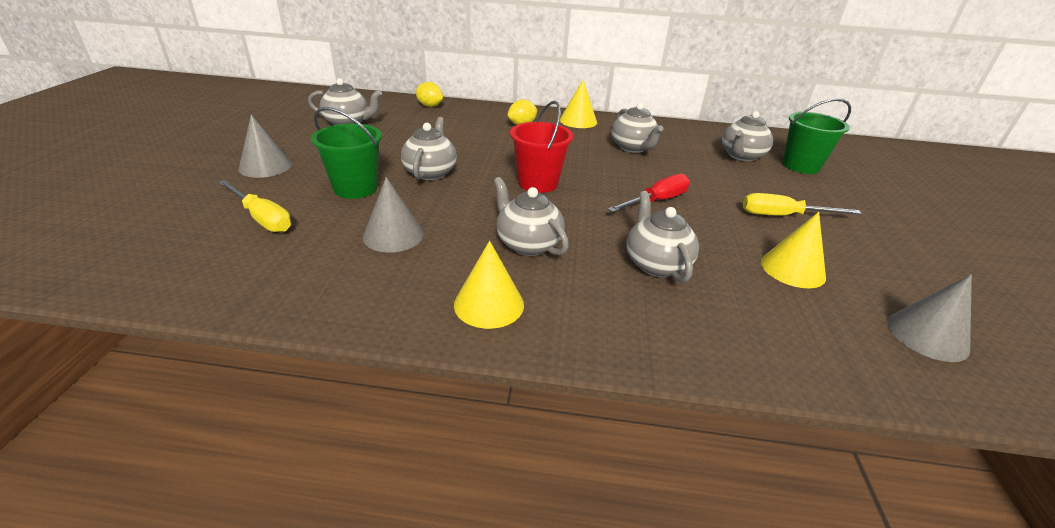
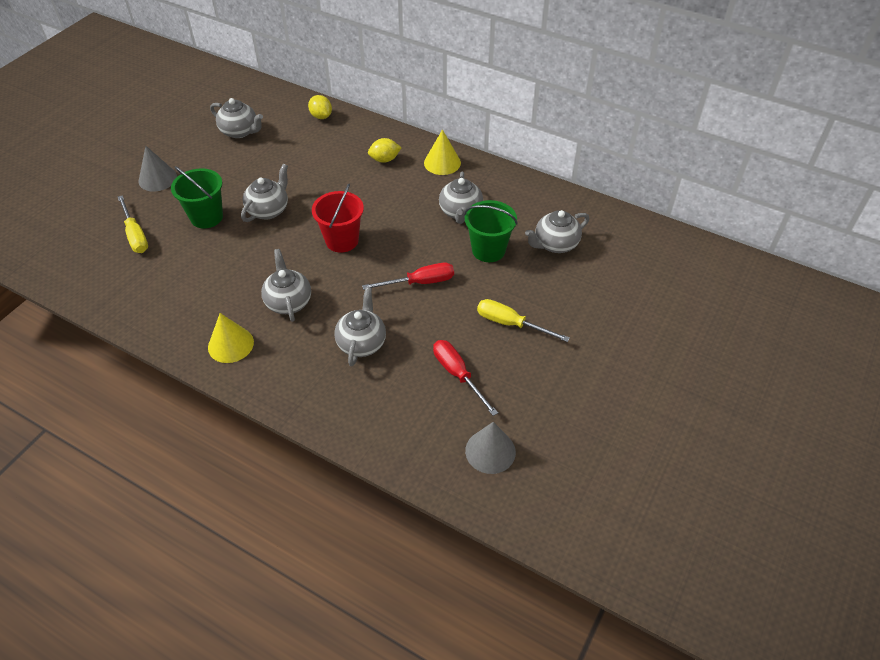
camera: 25 degrees right, 15 degrees up
(393, 235) = (207, 271): grey cone -> none
(792, 269) = (458, 374): yellow cone -> red screwdriver
(800, 166) = (600, 270): green bucket -> green bucket (488, 250)

